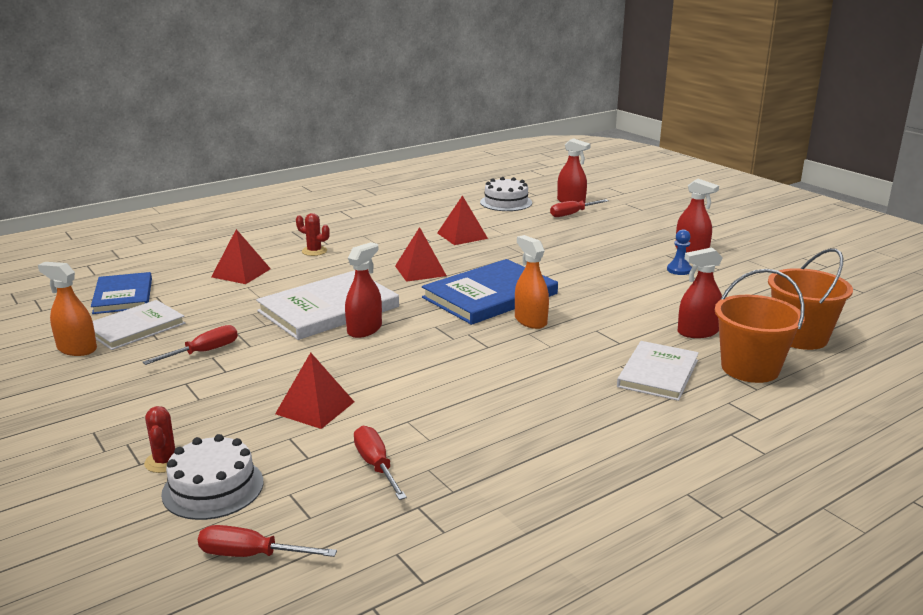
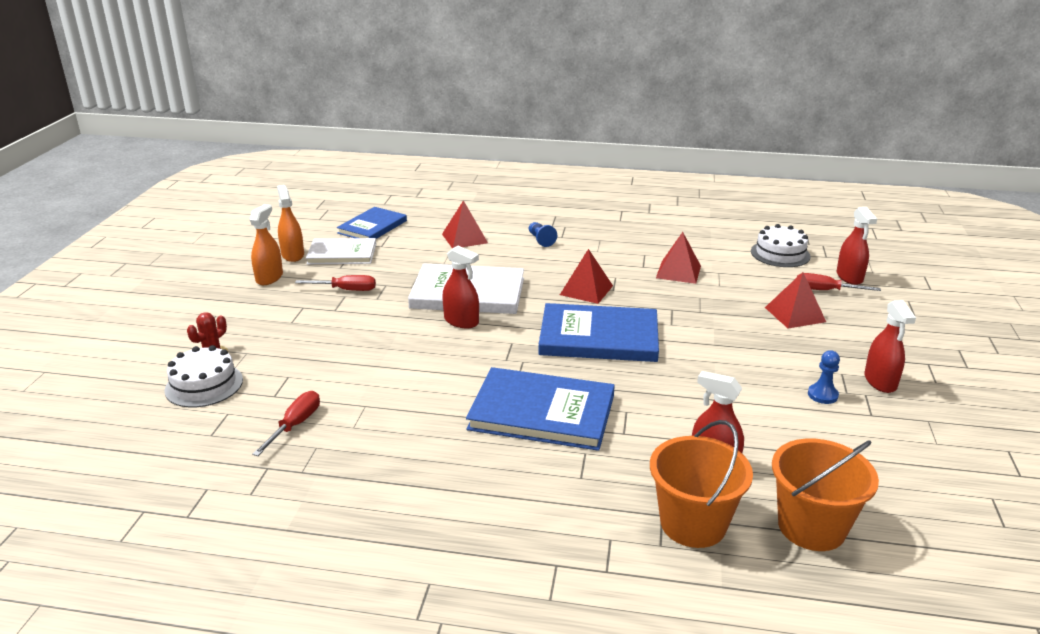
camera: 45 degrees right, 5 degrees up
(251, 555) = (152, 438): red screwdriver -> none
(314, 251) = (541, 240): red cactus -> blue pawn
(315, 408) = (334, 364): red pyramid -> red pyramid (795, 314)
(364, 329) = (461, 321): red spray bottle -> red spray bottle turned 45 degrees clockwise
(530, 321) = (589, 375): orange spray bottle -> orange spray bottle (269, 278)
(547, 357) = (542, 412): none -> blue book
(658, 373) = (601, 478): white book -> none

